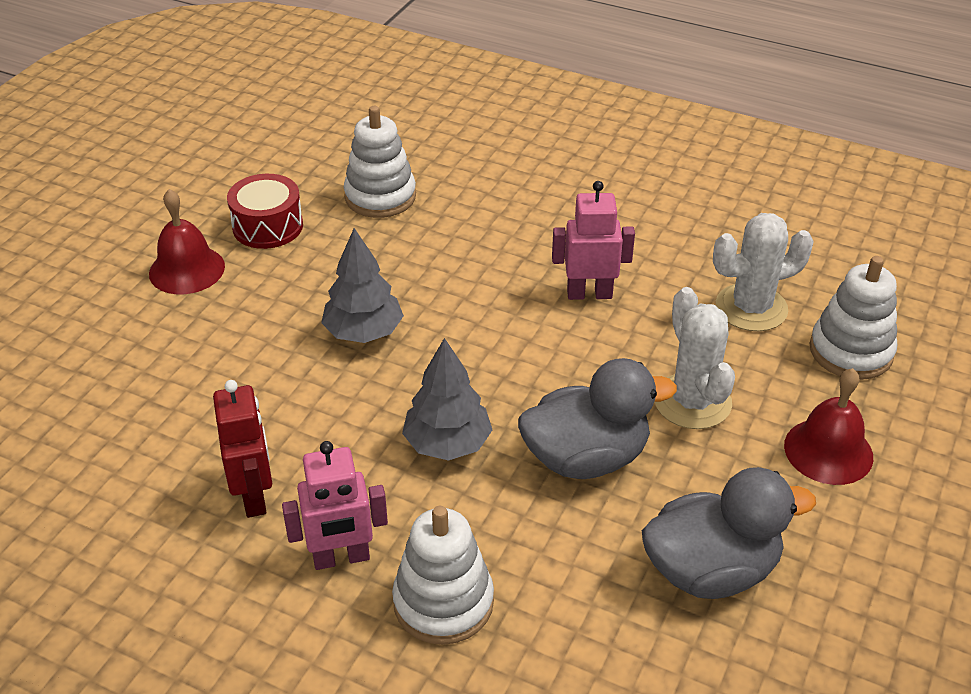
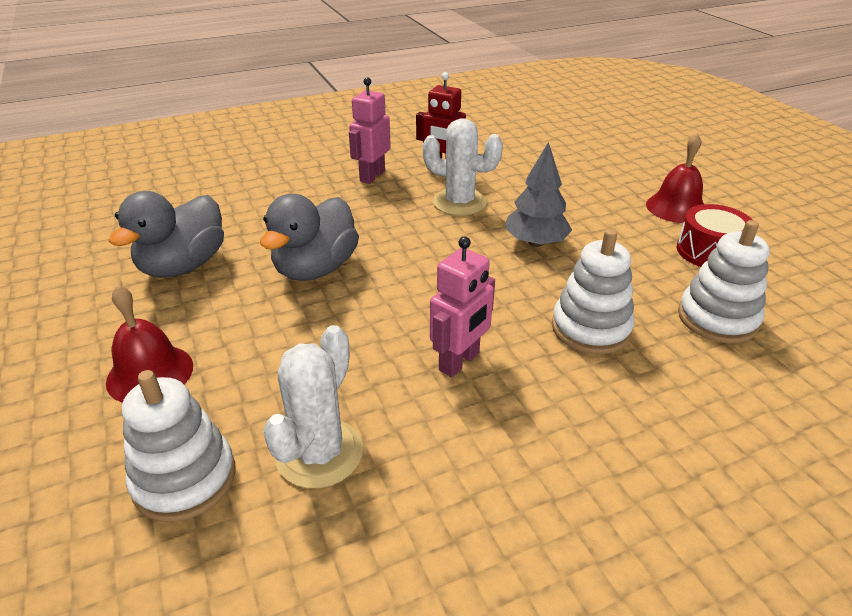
camera: 130 degrees right, 5 degrees down
(443, 602) = (307, 189): white stacking toy -> white stacking toy (590, 328)
(447, 444) = (398, 230): grey tree -> none
(692, 401) = (286, 340): white cactus -> white cactus (459, 202)

